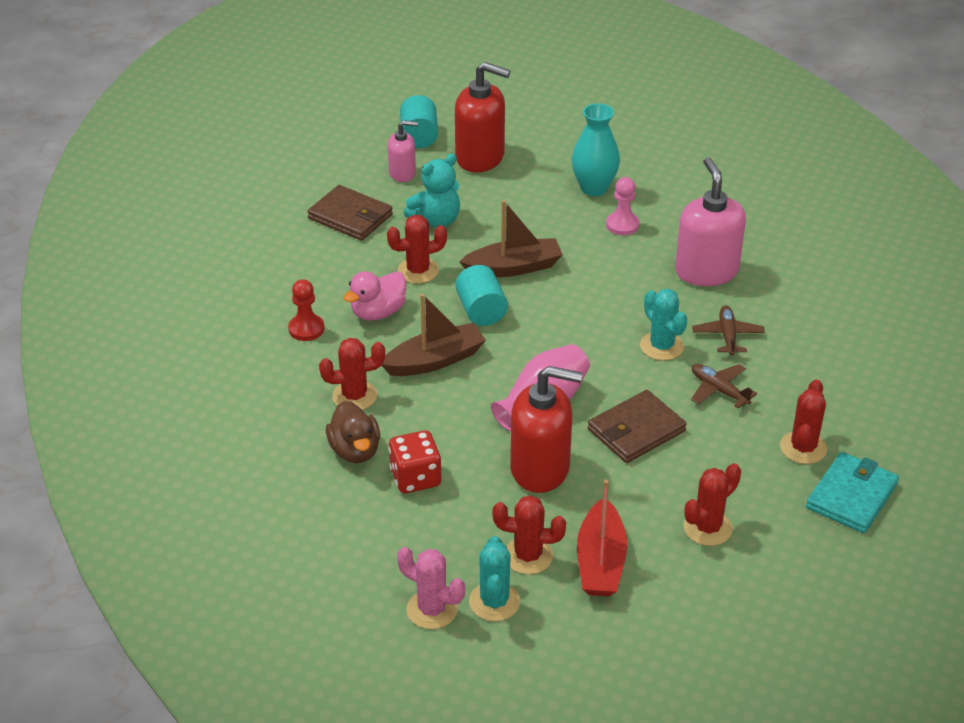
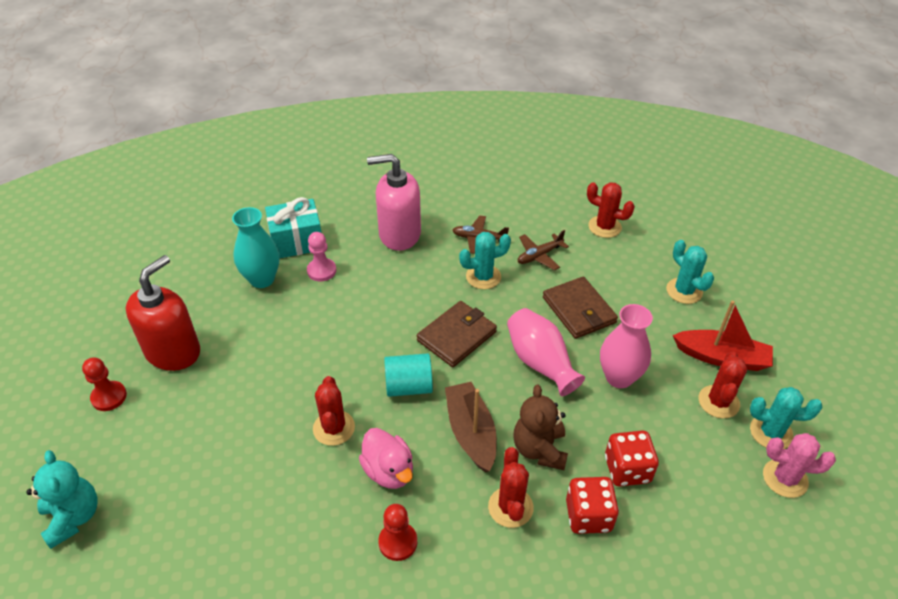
camera: 80 degrees left, 5 degrees up
(350, 216) = (220, 478): brown wallet -> brown wallet (456, 336)
(355, 450) = (588, 516): brown duck -> red dice
(402, 173) = (166, 420): pink soap dispenser -> none
(419, 136) = (109, 397): turquoise cylinder -> red pawn
(426, 411) = (539, 449): none -> brown teddy bear
(432, 609) = (785, 478): pink cactus -> pink cactus turned 60 degrees clockwise
(436, 220) = (259, 402): turquoise teddy bear -> turquoise teddy bear (73, 517)
(513, 267) = (354, 353): brown boat -> none
(540, 468) = (619, 377): red soap dispenser -> pink vase
(661, 199) = (297, 241): none -> turquoise gift
(707, 528) = (684, 291): red cactus -> turquoise cactus
(851, 496) = (652, 215): turquoise wallet -> none

